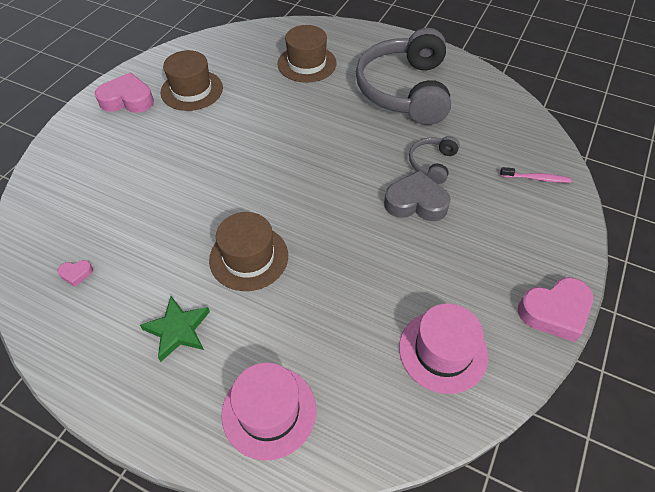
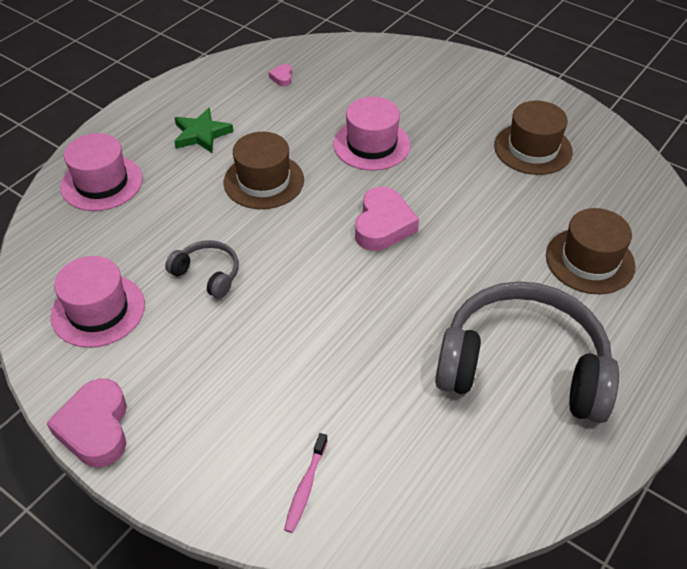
camera: 100 degrees right, 5 degrees down
(127, 99) = (517, 100): pink heart -> pink heart (383, 225)
(190, 185) = (371, 144): none -> pink hat
(416, 202) = (298, 331): grey heart -> none
(432, 164) = (361, 365): grey headphones -> grey headphones (207, 274)

